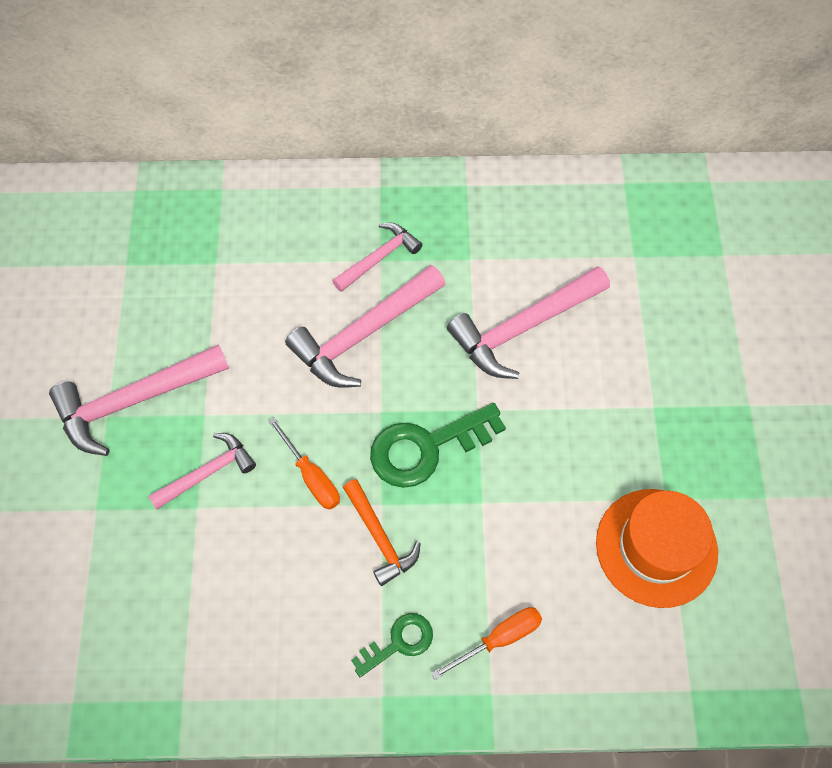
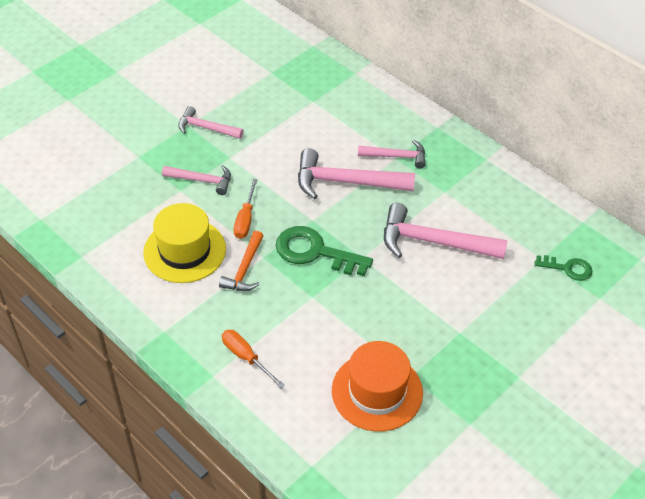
camera: 45 degrees right, 15 degrees down
(134, 401) = (206, 128): pink hammer -> pink hammer, size x0.59
(291, 578) = (184, 251): none -> yellow hat
(399, 642) = (198, 317): green key -> green key (568, 268)
(499, 639) = (246, 357): orange screwdriver -> orange screwdriver turned 150 degrees counterclockwise

